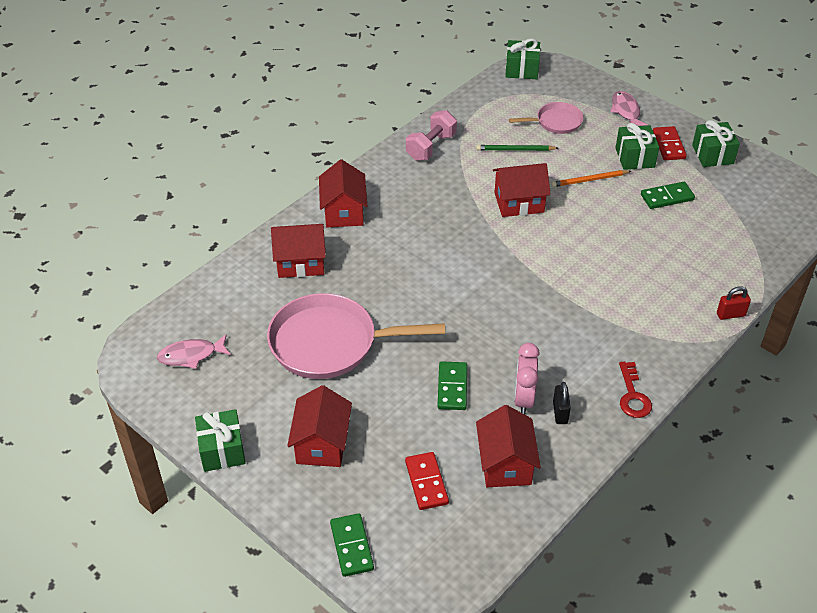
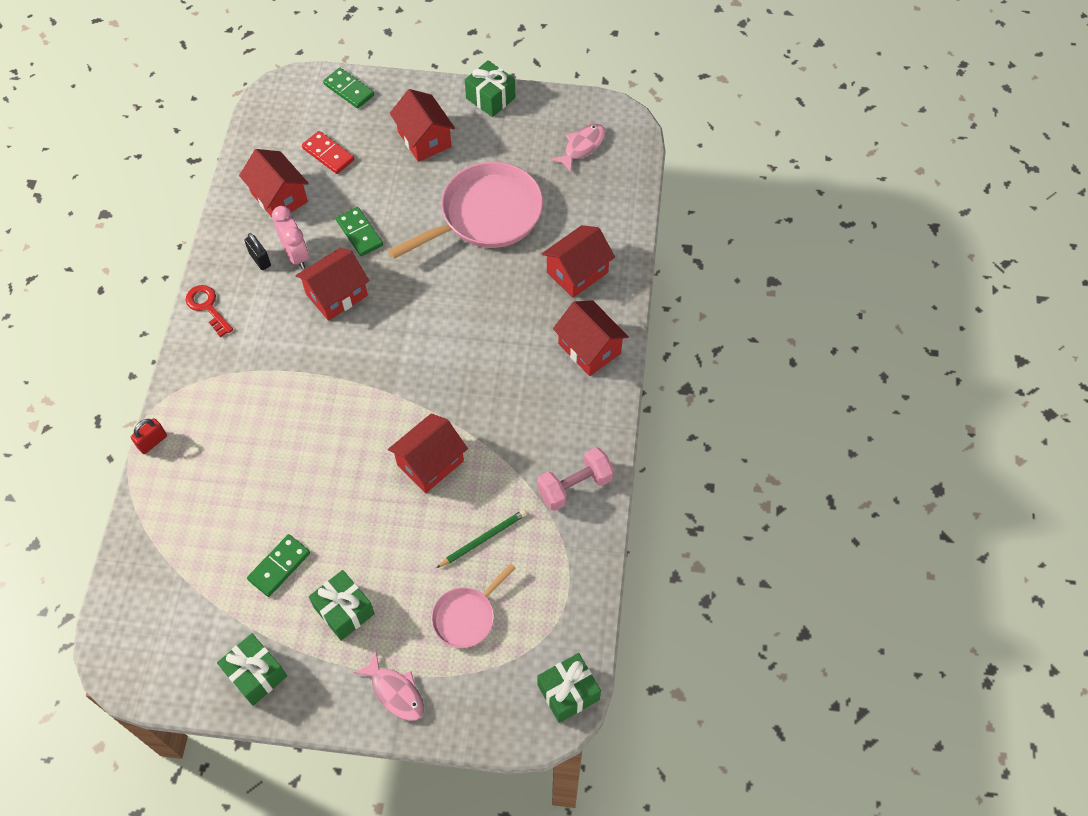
camera: 145 degrees right, 15 degrees up
(431, 147) = (575, 486): pink dumbbell -> pink dumbbell turned 60 degrees clockwise
(509, 346) = (336, 295): none -> red house
(590, 180) = (375, 541): orange pencil -> none
(668, 145) = (314, 658): red domino -> none

